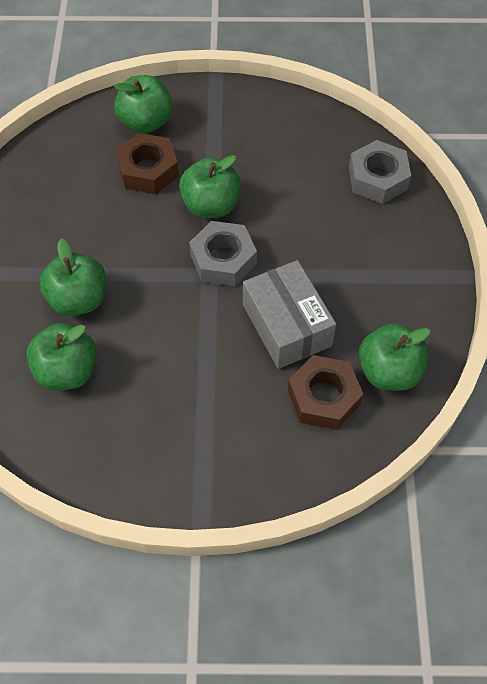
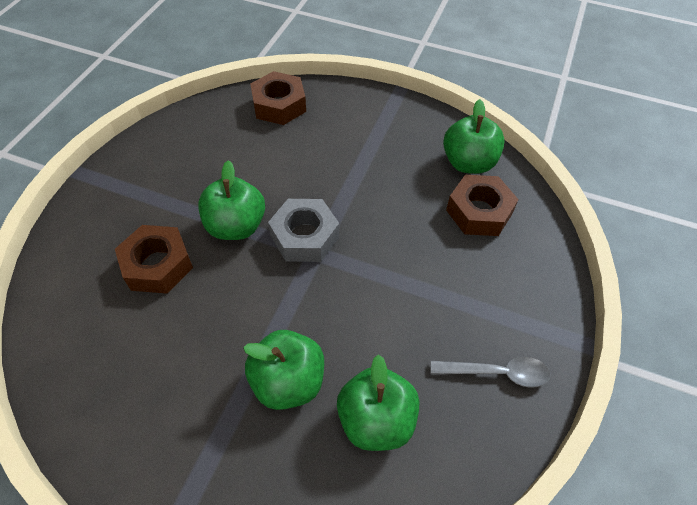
camera: 70 degrees left, 5 degrees down
(141, 453) = (497, 373): none -> grey spoon
(146, 122) = (92, 248): green apple -> none
(286, 325) = (398, 213): grey box -> none
(378, 178) = (279, 105): grey nut -> brown nut

